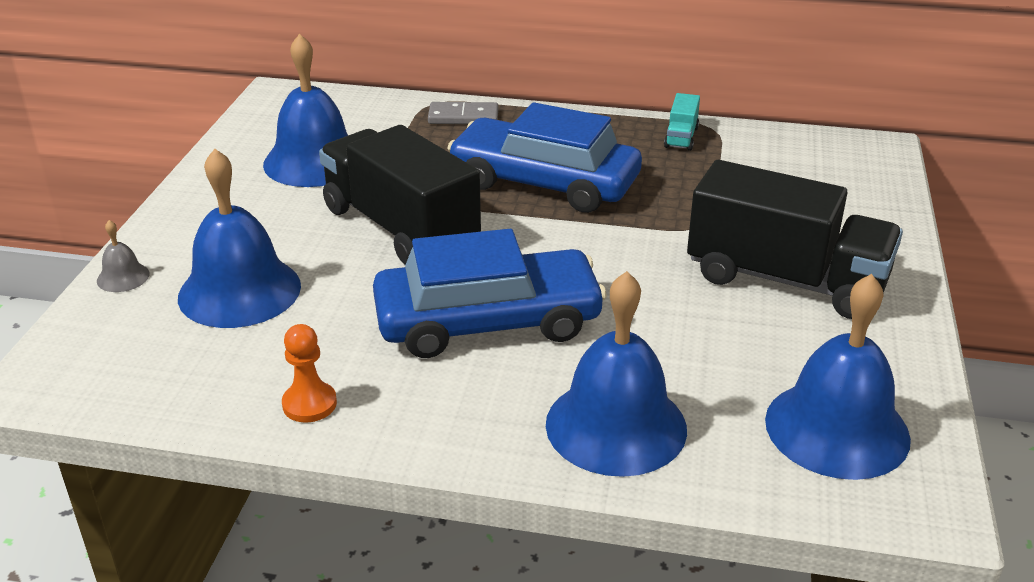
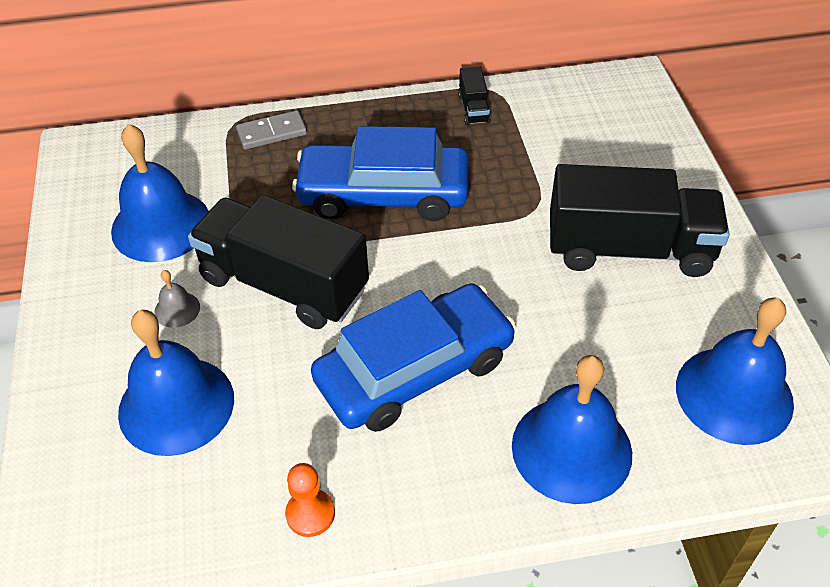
camera: 20 degrees left, 15 degrees up
(123, 277) = (54, 423): grey bell -> grey bell (177, 309)
(681, 137) = (473, 108): turquoise truck -> black truck

